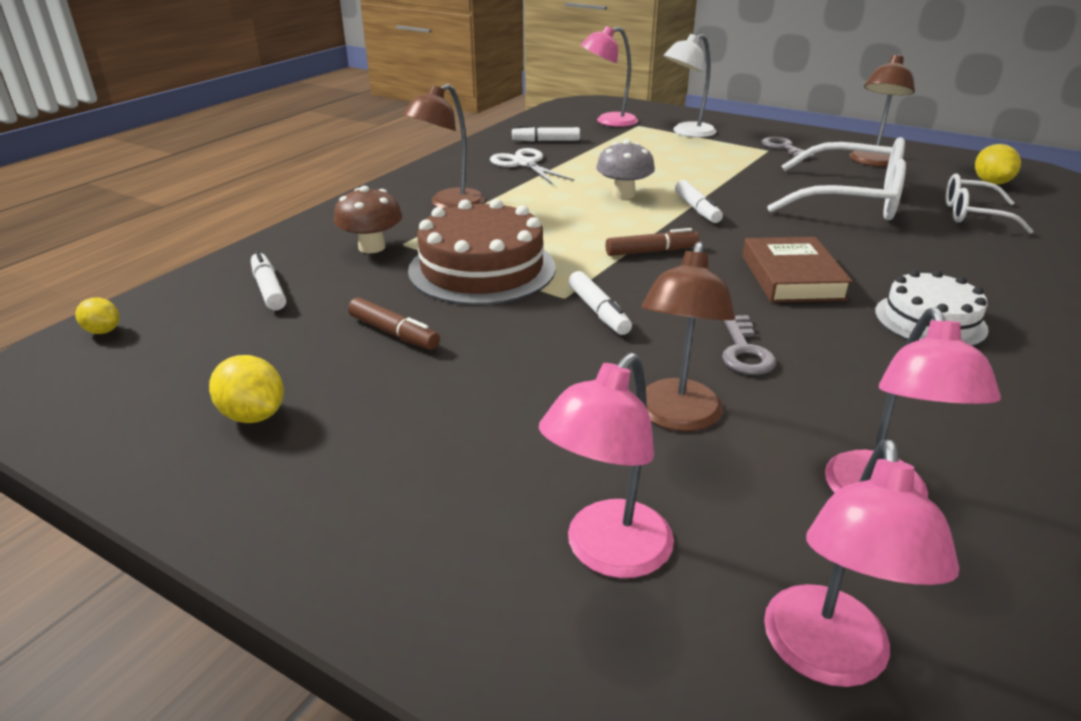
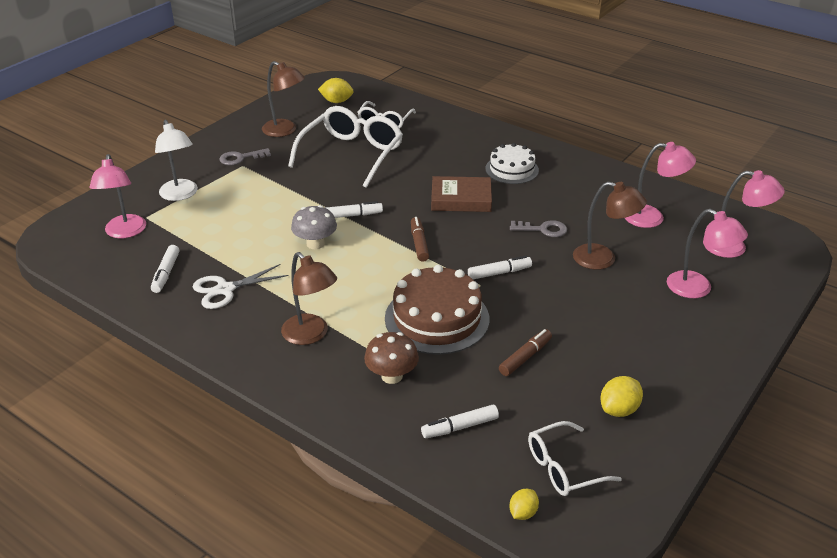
camera: 85 degrees left, 5 degrees up
(159, 362) = (564, 467): none -> white glasses

